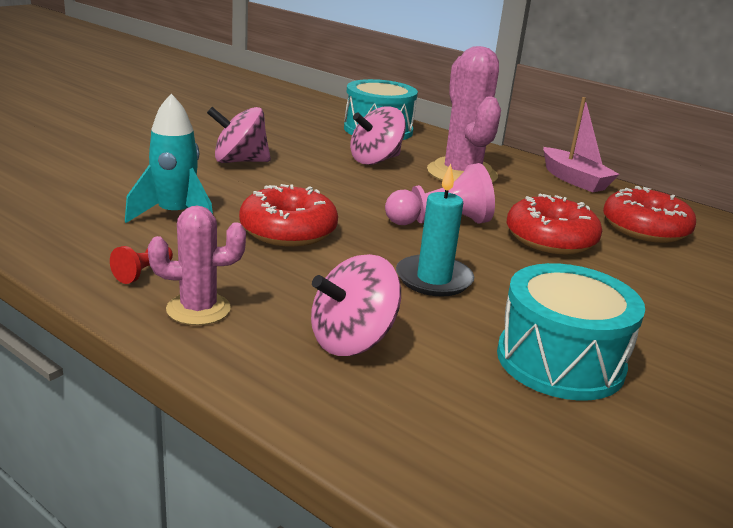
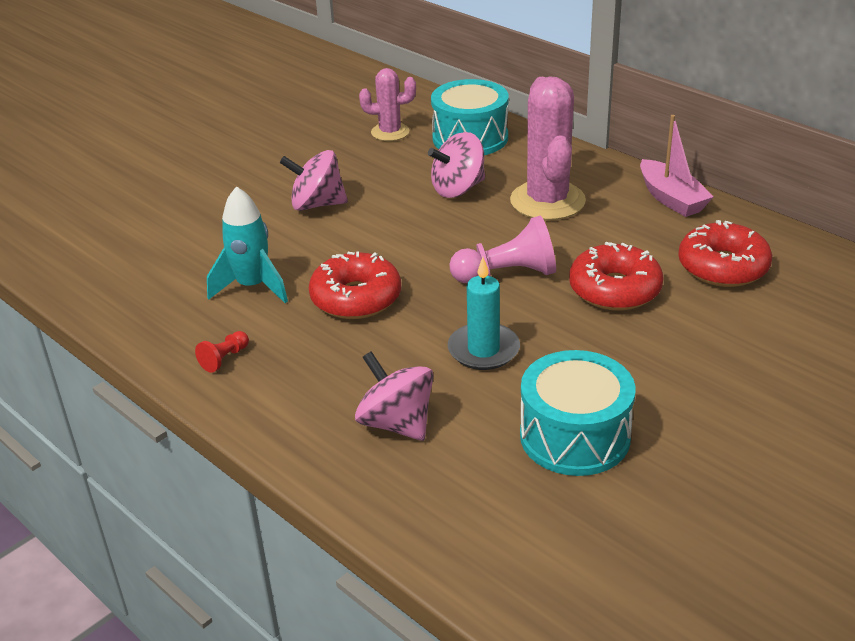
camera: 10 degrees right, 10 degrees up
(198, 309) = (270, 396): pink cactus -> pink cactus (390, 132)
(352, 341) = (396, 423): pink spinning top -> pink spinning top turned 75 degrees clockwise

